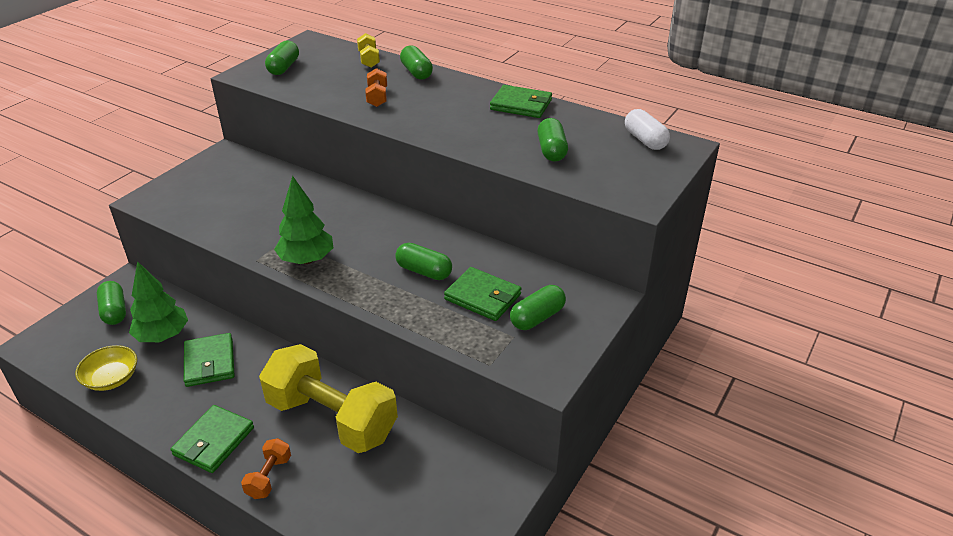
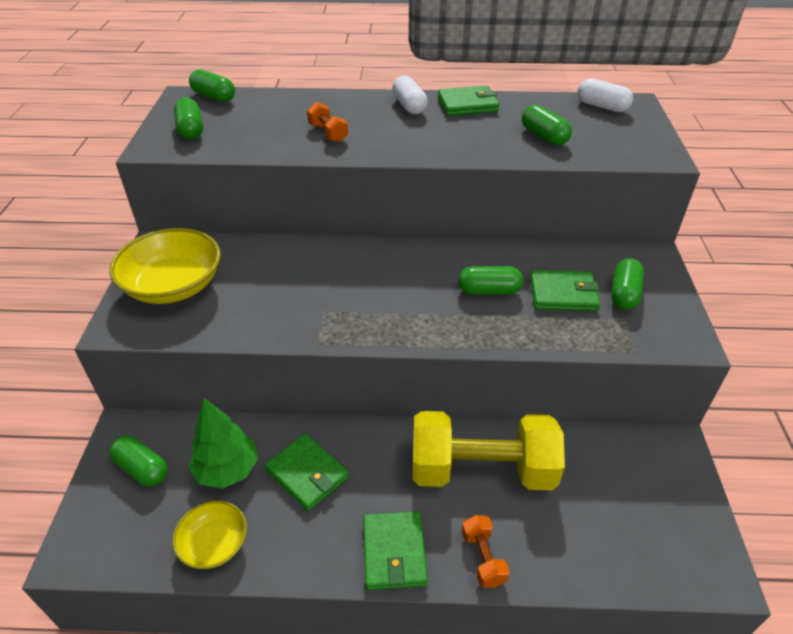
camera: 30 degrees left, 5 degrees up
(206, 185) = (173, 286): none -> yellow bowl
(306, 260) = (369, 323): green tree -> none
(369, 60) = (273, 100): yellow dumbbell -> none
(416, 72) = (336, 100): green capsule -> green capsule (214, 97)
(469, 93) = (409, 106): none -> white capsule

